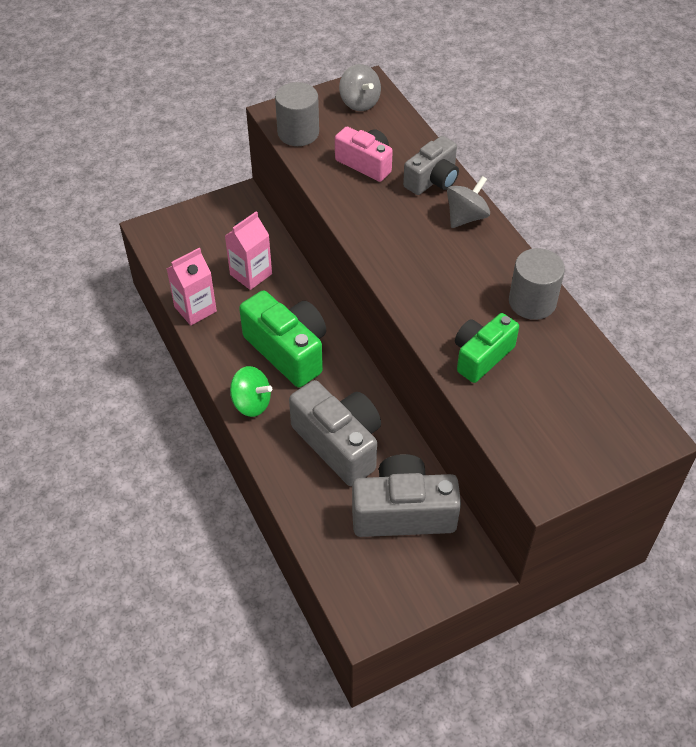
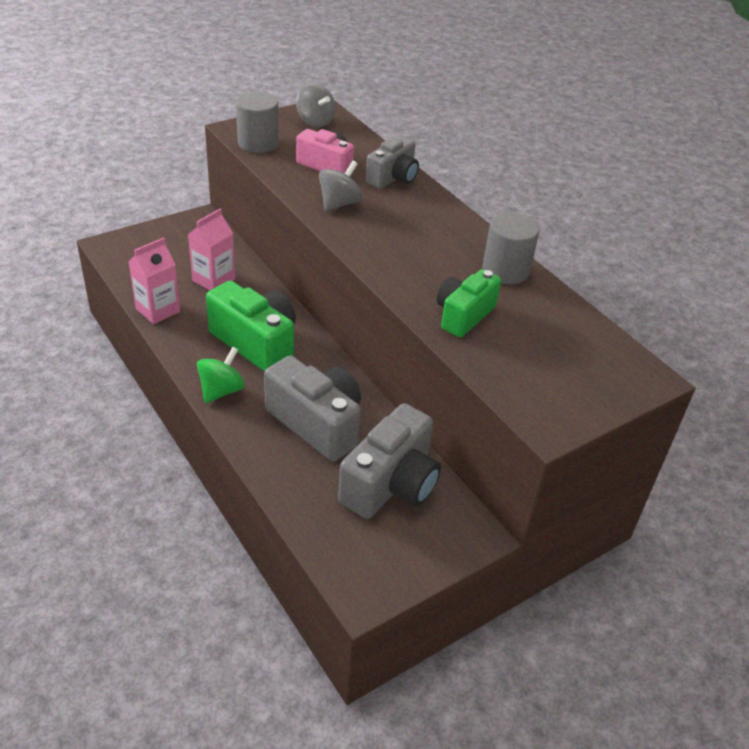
camera: 10 degrees left, 10 degrees down
(251, 403) = (221, 390): green spinning top -> green spinning top turned 75 degrees counterclockwise
(403, 512) = (391, 484): grey camera -> grey camera turned 135 degrees clockwise
(466, 217) = (430, 205): grey spinning top -> grey spinning top (339, 203)

